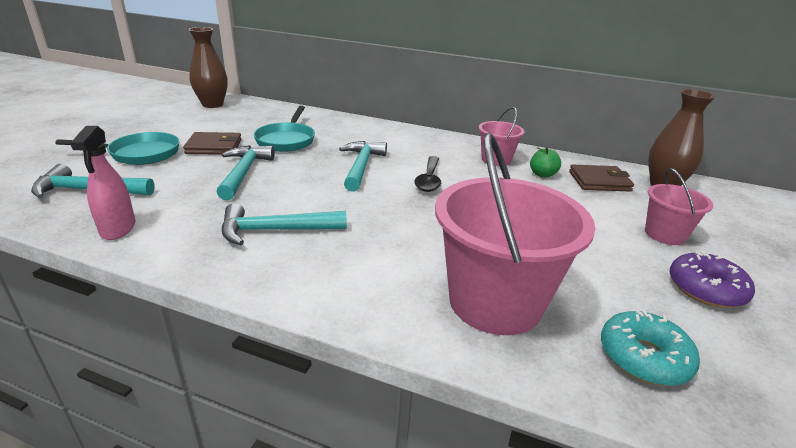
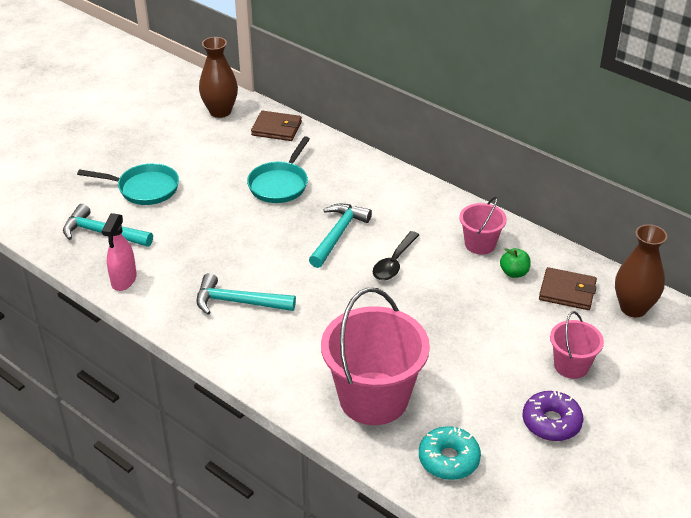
camera: 20 degrees right, 10 degrees up
(214, 147) = (209, 186): brown wallet -> brown wallet (276, 128)
(244, 173) = (229, 228): turquoise hammer -> none

